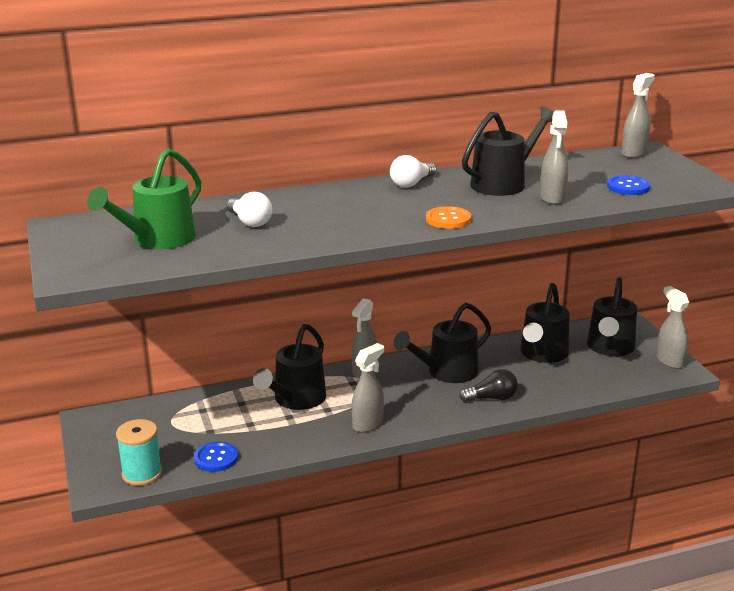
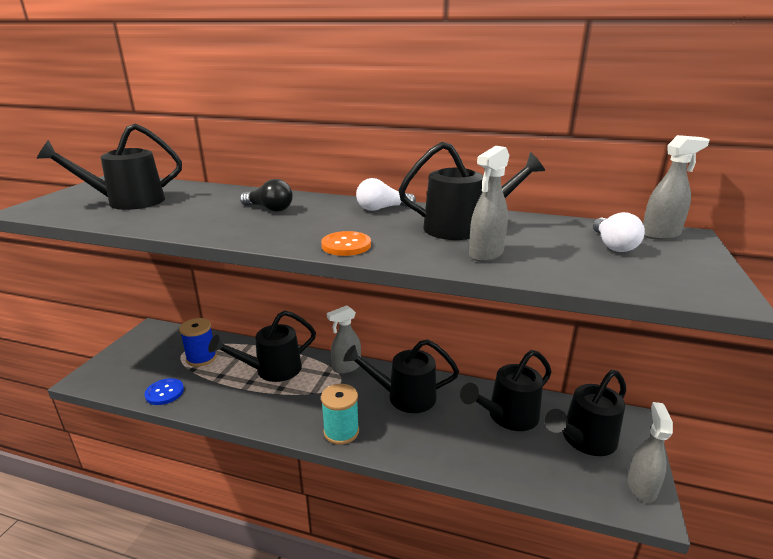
camera: 35 degrees right, 0 degrees up
(142, 474) = (114, 382): turquoise spool -> turquoise spool (341, 432)
(157, 240) = (127, 202): green watering can -> black watering can
(202, 419) = (201, 358): none -> blue spool
(250, 222) = (206, 206): white light bulb -> white light bulb (613, 245)
(368, 424) = (289, 415): grey spray bottle -> none
(491, 398) = (412, 440): black light bulb -> black light bulb (269, 209)
(628, 187) = (597, 266): blue button -> none

